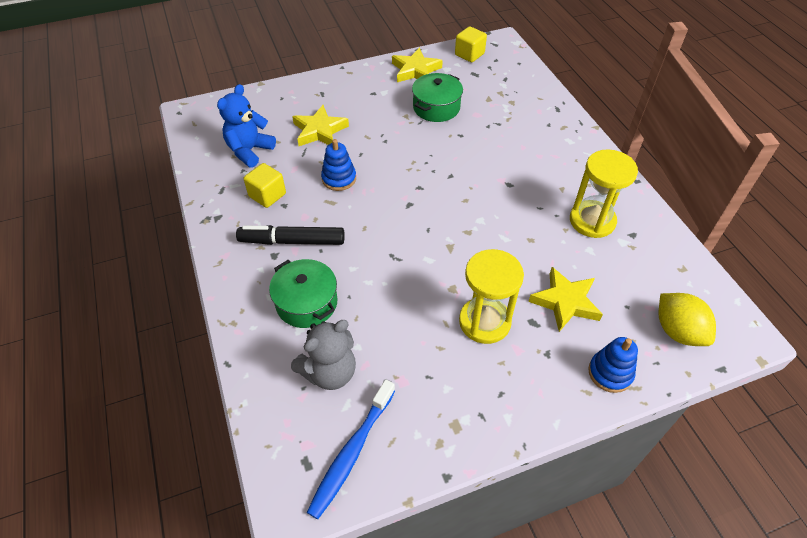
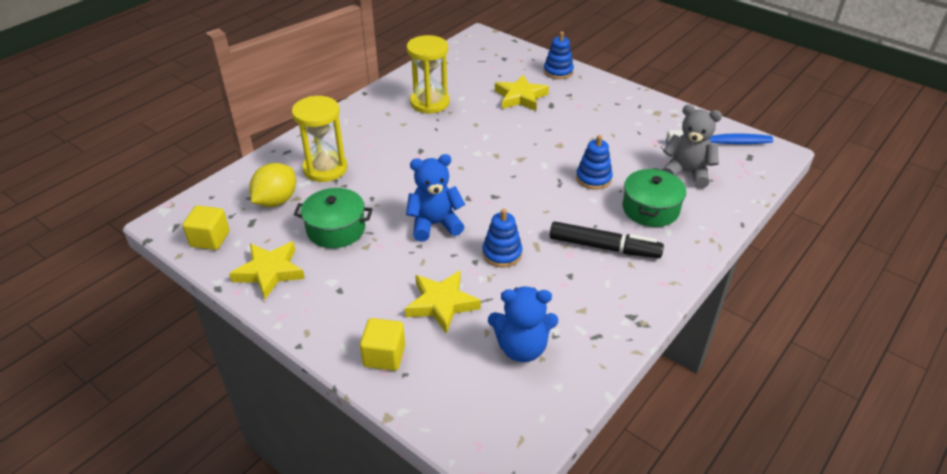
camera: 120 degrees left, 10 degrees down
(267, 195) = (570, 294): yellow cube -> yellow cube (384, 356)
(292, 241) = (604, 247): black marker -> black marker turned 45 degrees counterclockwise
(381, 285) = (593, 178): none -> blue stacking toy
(401, 156) = (435, 224): none -> blue teddy bear
(484, 322) = (572, 123): yellow hourglass -> yellow hourglass (325, 168)
(677, 331) = (501, 56): yellow lemon -> yellow lemon (276, 201)

